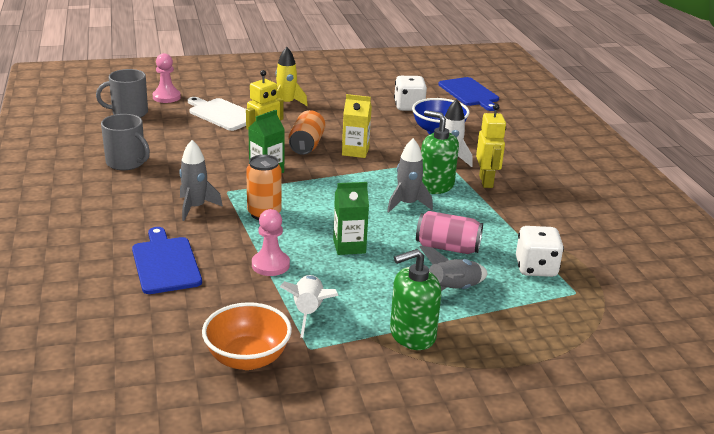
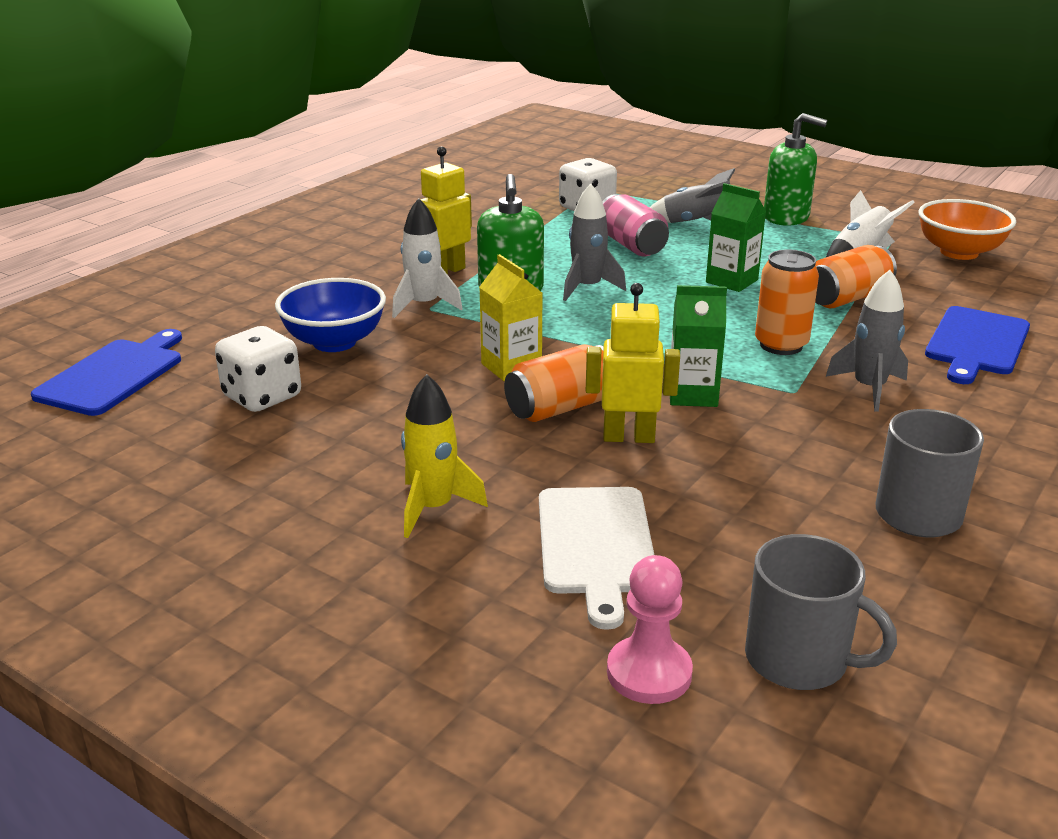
camera: 130 degrees left, 0 degrees up
(270, 265) = (847, 298): pink pawn -> orange can

